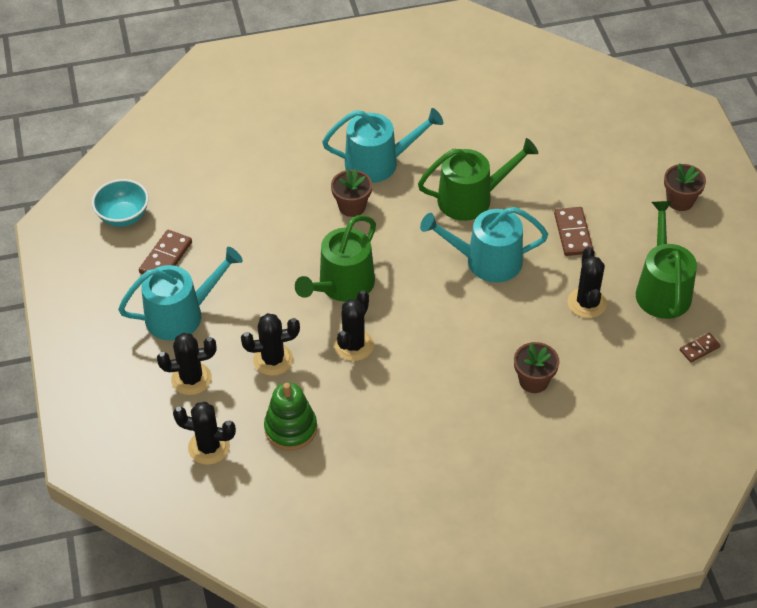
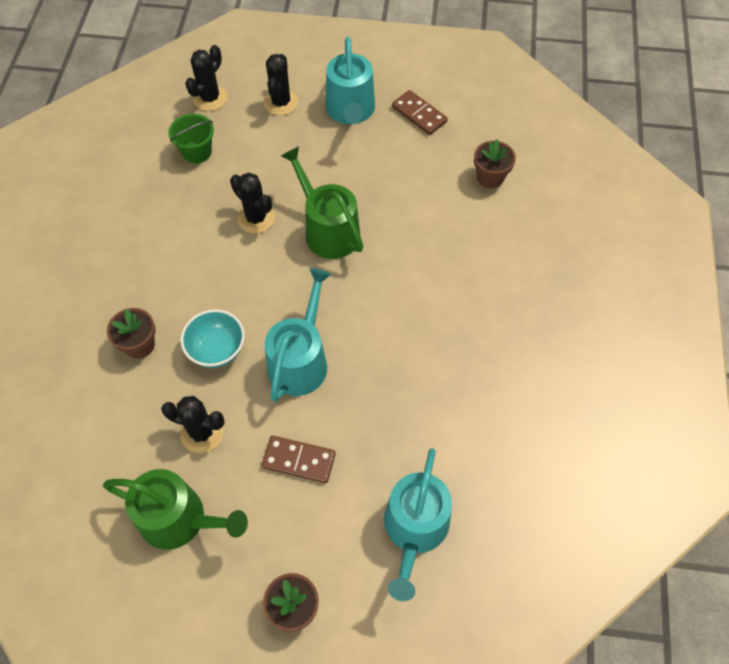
camera: 110 degrees right, 10 degrees up
(123, 217) = (479, 97): turquoise bowl -> turquoise bowl (217, 350)
(273, 359) = (271, 158): black cactus -> none
(290, 428) = (197, 152): green stacking toy -> green bucket
(352, 206) = (423, 267): brown flower pot -> brown flower pot (490, 177)
(378, 163) = (475, 309): turquoise watering can -> turquoise watering can (415, 529)
(471, 198) = (390, 378): green watering can -> none
(699, 348) = (87, 519): brown domino -> none

